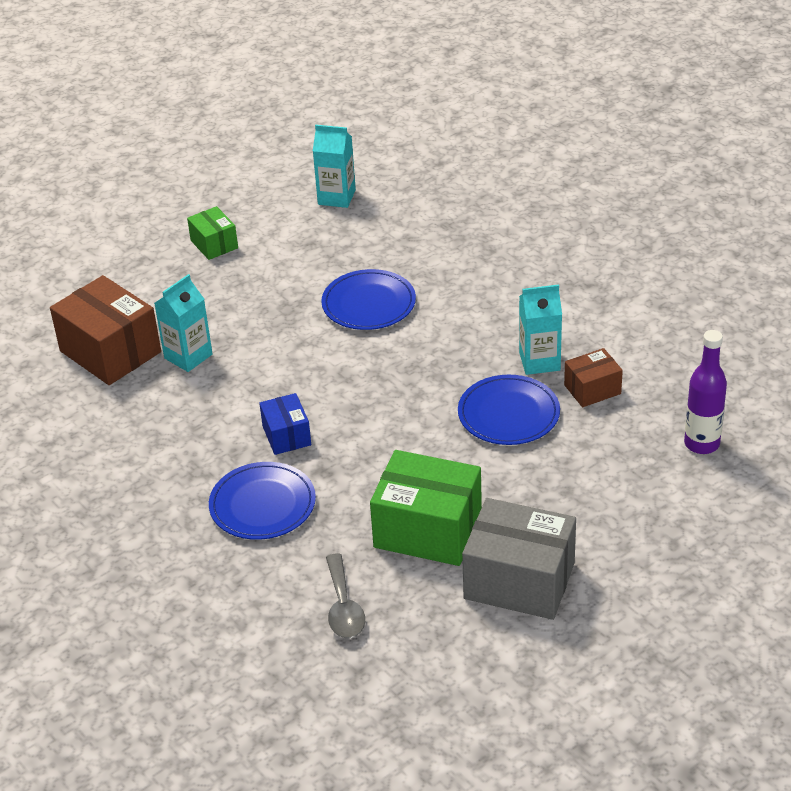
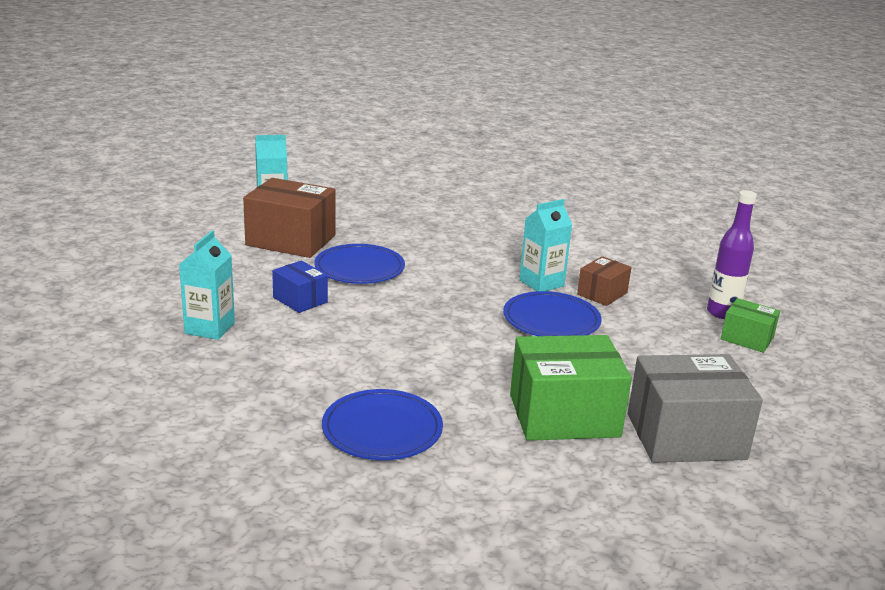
camera: 30 degrees left, 15 degrees down
(110, 351) = (120, 337): brown box -> brown box (291, 240)
(214, 244) = (178, 249): green box -> green box (747, 338)
(286, 435) = (360, 370): blue box -> blue box (300, 300)
(343, 607) = (544, 498): grey spoon -> none

